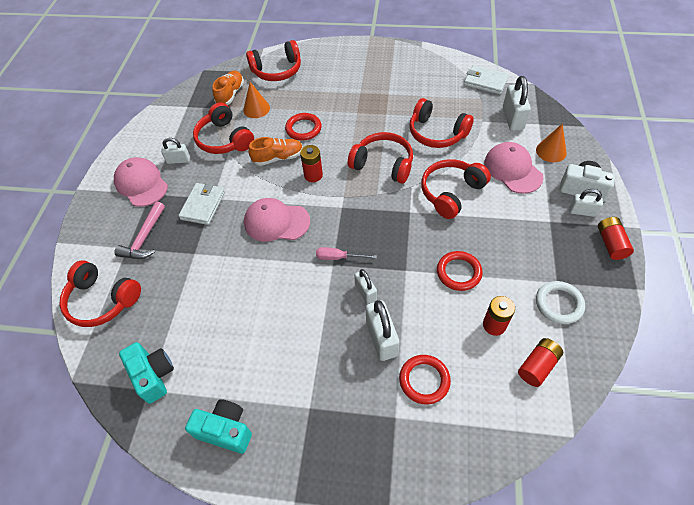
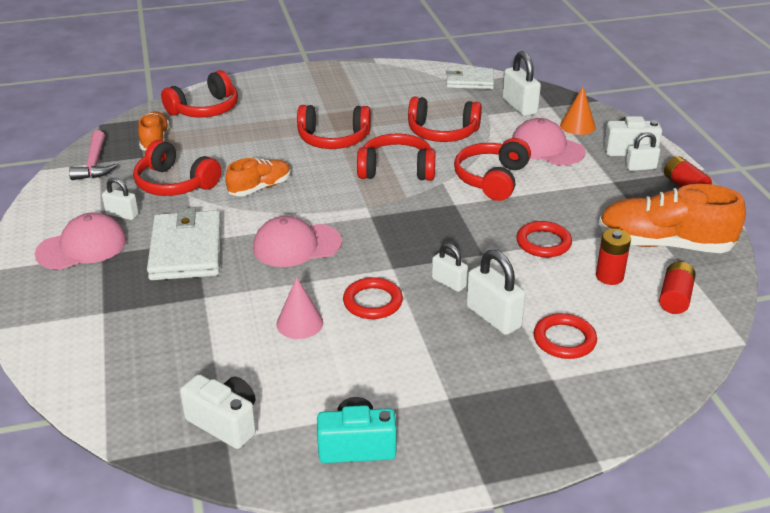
camera: 25 degrees left, 20 degrees down
(102, 300) = (100, 371): red headphones -> red headphones (333, 139)
(141, 184) = (82, 247): pink cap -> pink cap turned 120 degrees clockwise
(144, 238) = (123, 298): pink hammer -> pink hammer (94, 164)
(153, 375) = (225, 423): turquoise camera -> white camera
(178, 160) = (122, 214): white padlock -> white padlock turned 45 degrees clockwise
(203, 205) = (186, 250): white wallet -> white wallet, size x1.55
(243, 299) = (299, 323): none -> pink cone
(256, 109) = (200, 148): orange cone -> none
(303, 129) = (276, 156): red ring -> red ring (372, 302)
(313, 175) = (316, 195): red battery -> none
(338, 257) = (396, 260): pink screwdriver -> none
(559, 304) = (664, 244): white ring -> orange shoe

